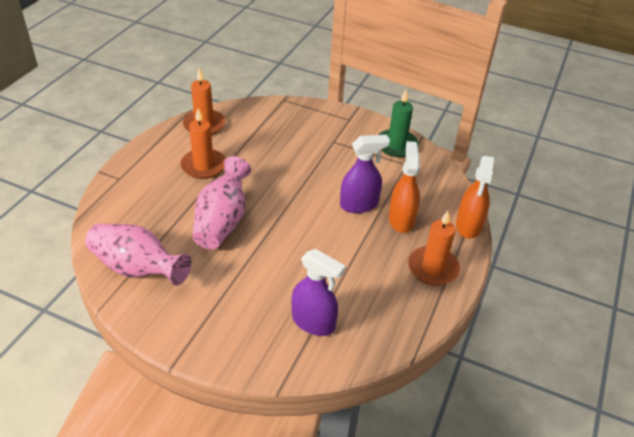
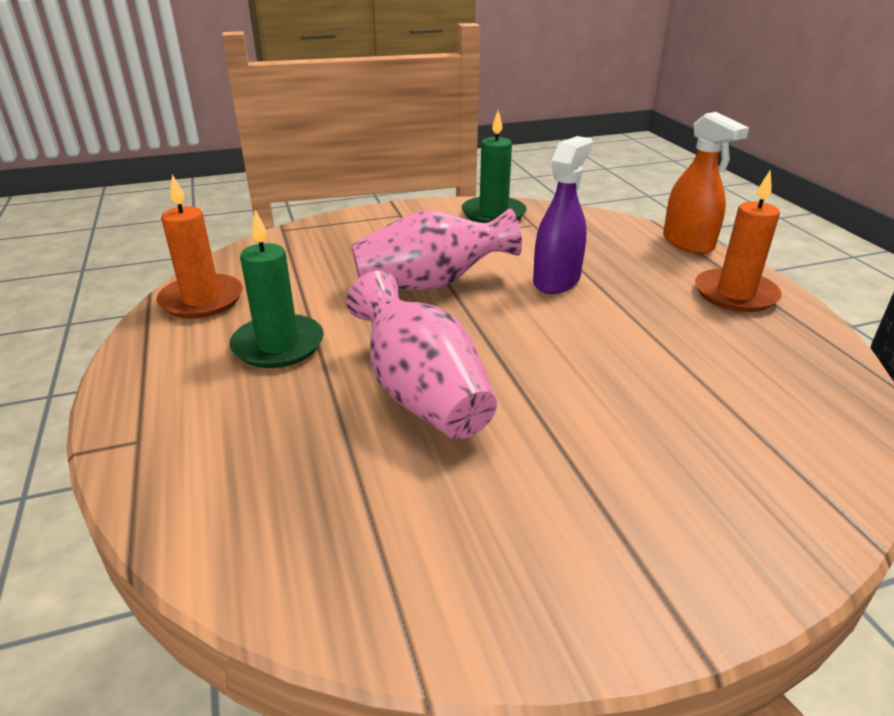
camera: 40 degrees left, 10 degrees down
(137, 268) = (389, 554): pink vase -> pink vase (431, 284)
(203, 166) = (278, 345): orange candle -> green candle
(313, 322) = (749, 430): purple spray bottle -> none
(401, 220) = (623, 271): orange spray bottle -> none

